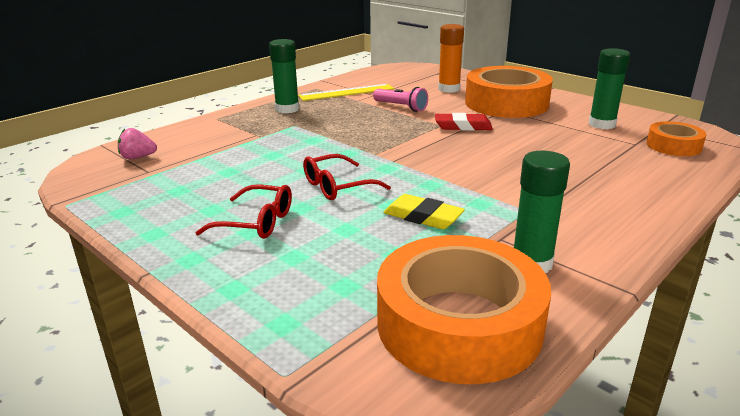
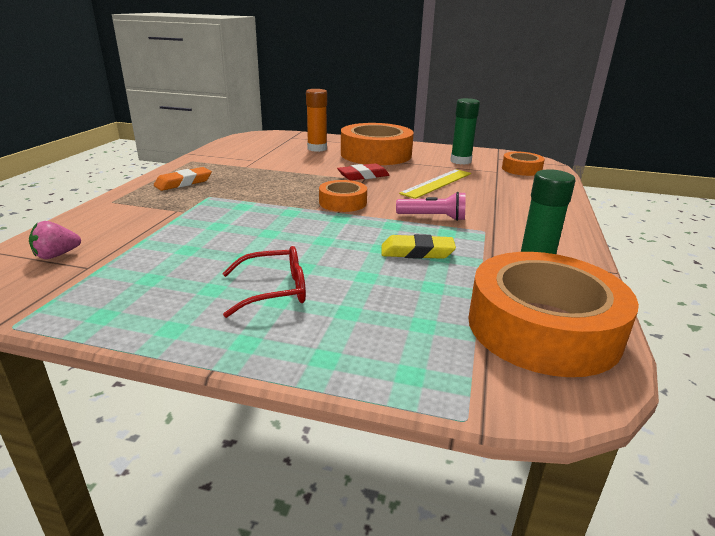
camera: 30 degrees left, 0 degrees up
(287, 109) = (183, 183): green glue stick -> orange eraser
(337, 186) = (315, 242): red glasses -> none
(346, 92) = (227, 161): yellow ruler -> yellow ruler (437, 183)
(401, 107) = (293, 167): pink flashlight -> pink flashlight (433, 217)
(408, 152) = (343, 202): none -> orange tape

